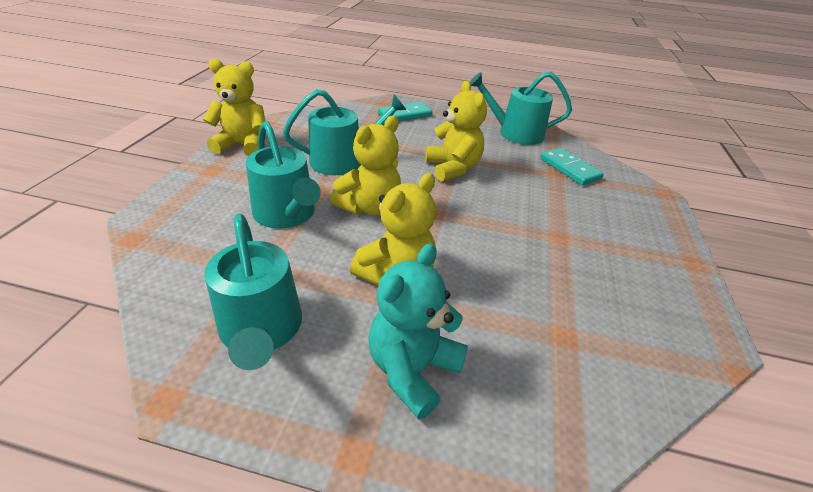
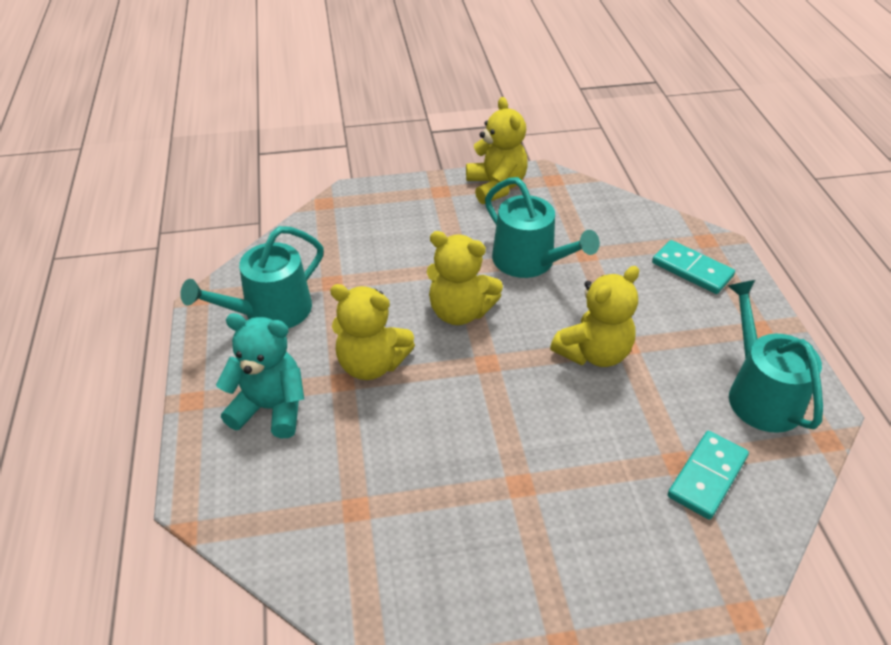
camera: 70 degrees right, 5 degrees up
(287, 214) = (408, 264): turquoise watering can -> none

